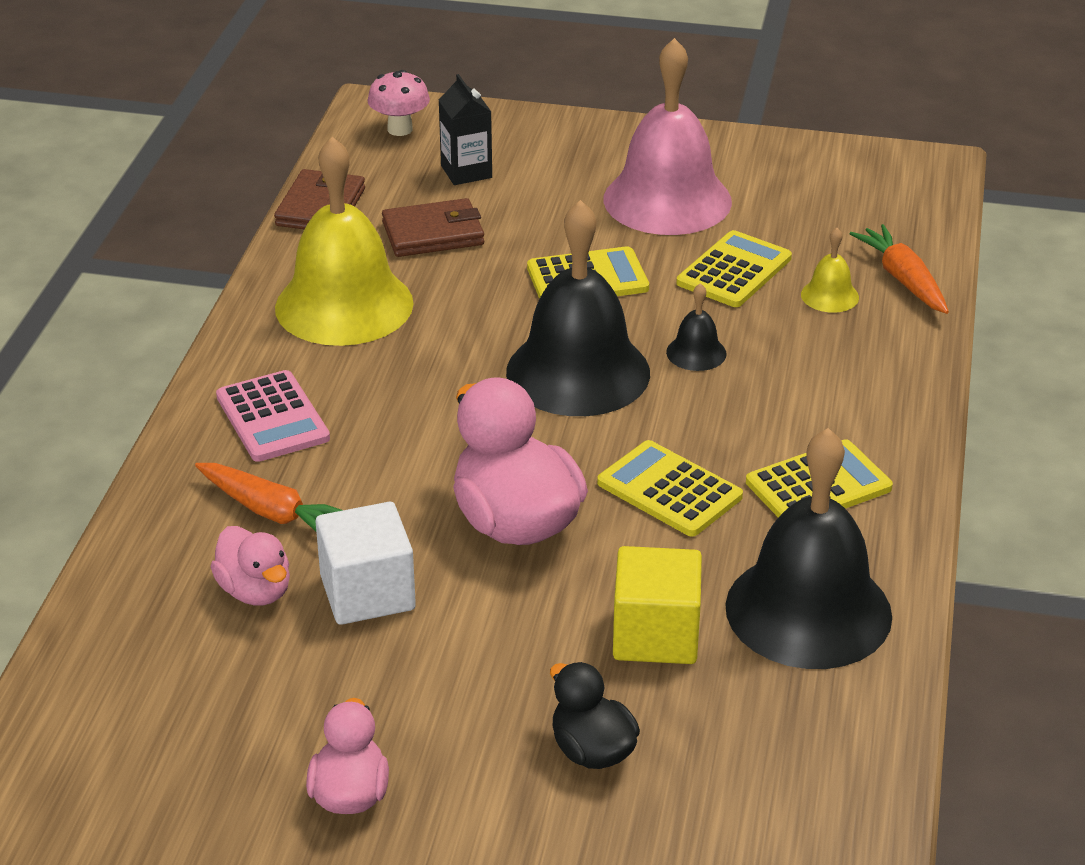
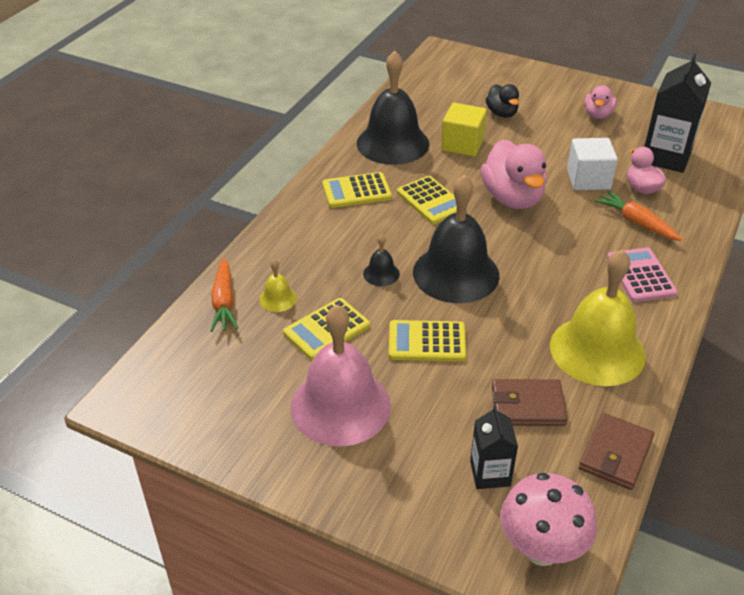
camera: 165 degrees left, 5 degrees up
(192, 686) = (666, 157): none -> black carton
(400, 129) = (541, 549): pink mushroom -> pink mushroom, size x1.58

